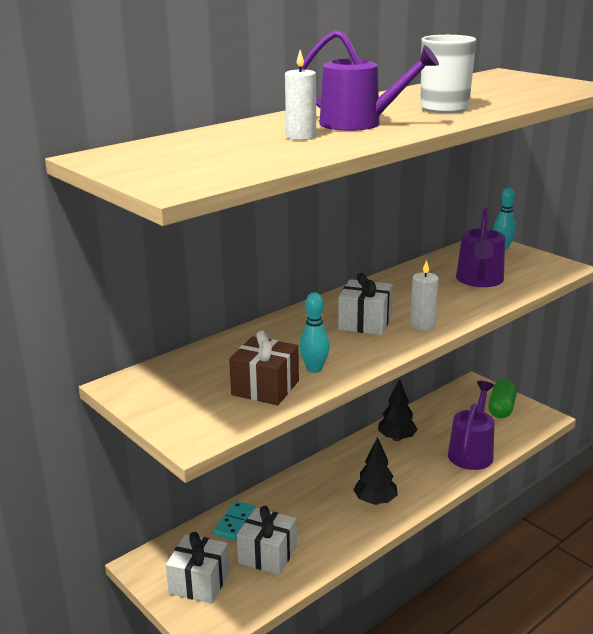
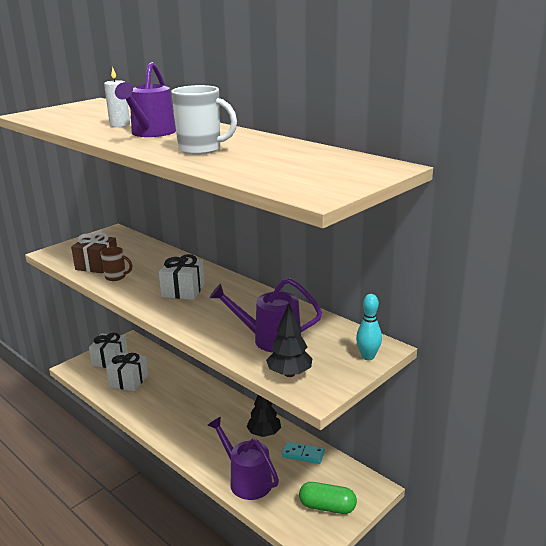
camera: 85 degrees right, 0 degrees up
(235, 522) = (161, 366): turquoise domino -> turquoise domino (303, 454)
(314, 369) = (116, 277): turquoise bowling pin -> brown mug
(375, 501) = (178, 423): black tree -> black tree (289, 374)
(422, 325) = (176, 312): white candle -> none
(471, 451) = (246, 480): purple watering can -> purple watering can turned 150 degrees counterclockwise

